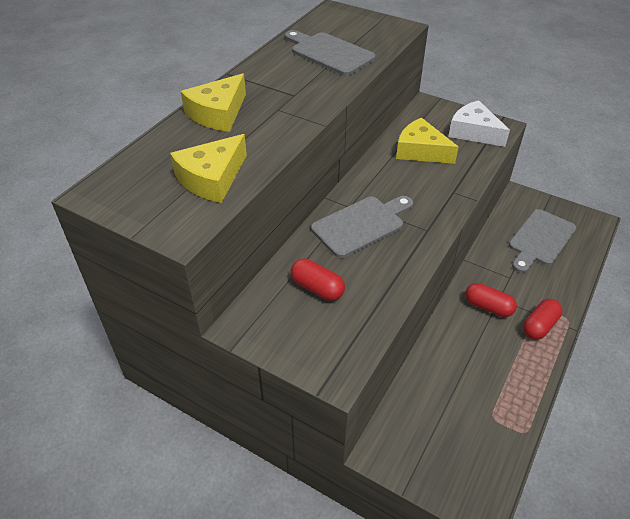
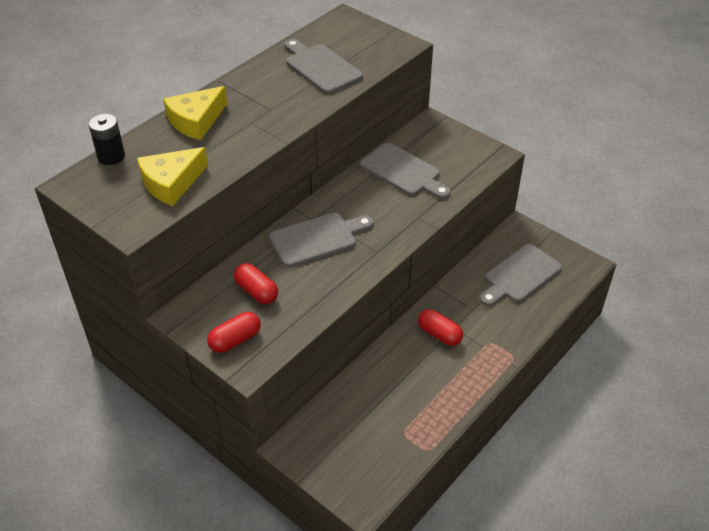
camera: 10 degrees right, 0 degrees up
(134, 158) = (111, 156): none -> black battery
(421, 151) = (403, 172): yellow cheese -> grey cutting board
(474, 132) = (465, 158): white cheese -> none
(539, 326) = (482, 359): red capsule -> red capsule (235, 340)

